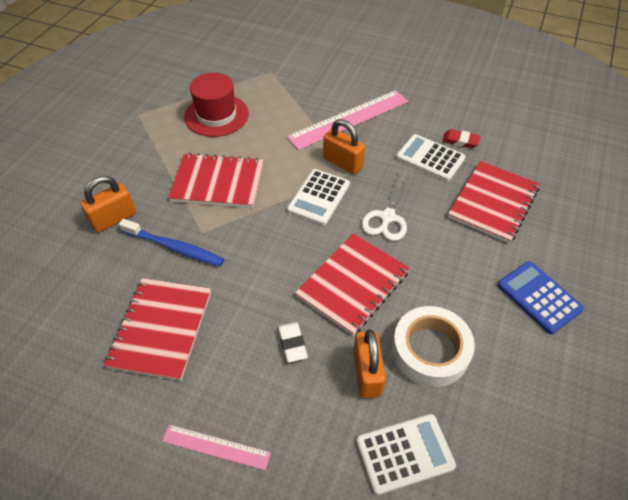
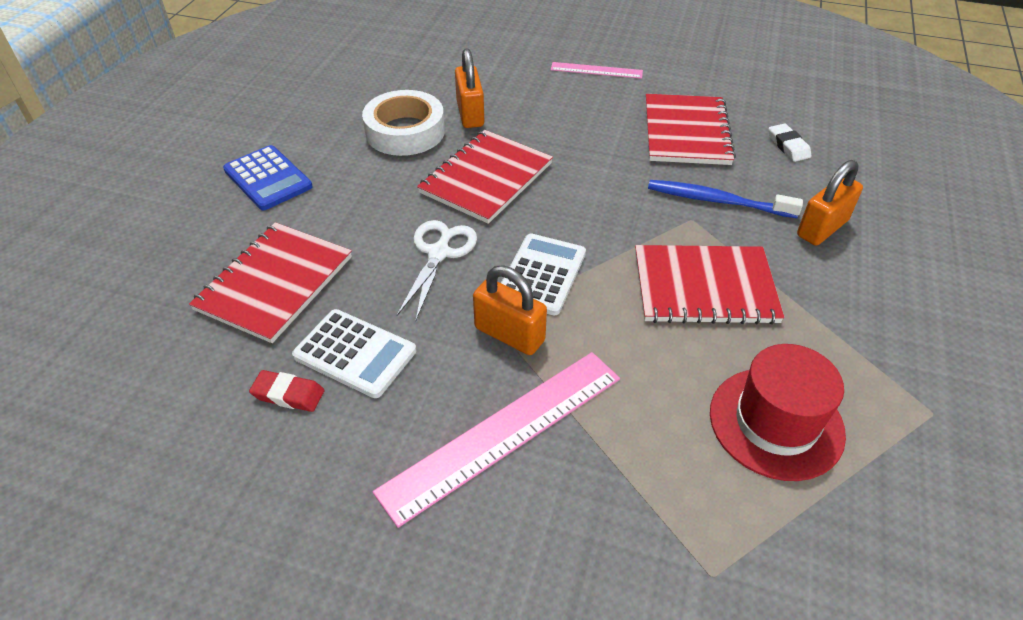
camera: 175 degrees right, 5 degrees down
(292, 343) = (546, 129): white eraser -> white eraser (788, 146)
(405, 453) = (439, 75): white calculator -> none

